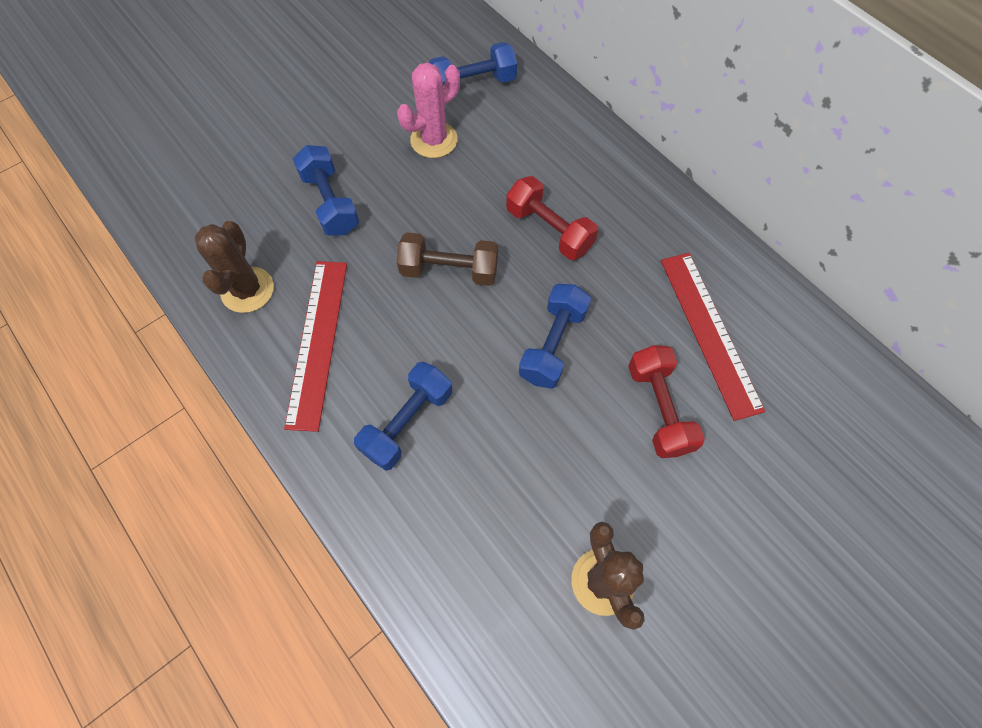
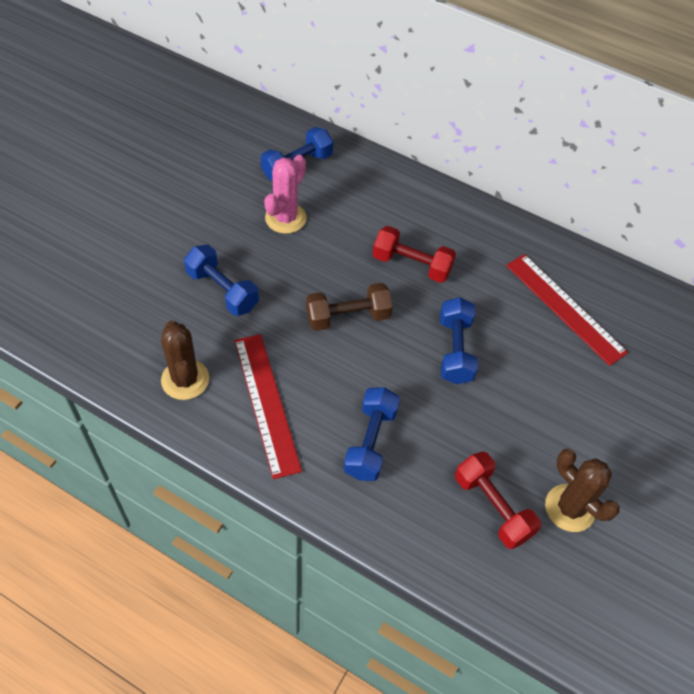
camera: 25 degrees left, 10 degrees down
(658, 408) = (553, 373): red dumbbell -> red dumbbell (492, 507)

